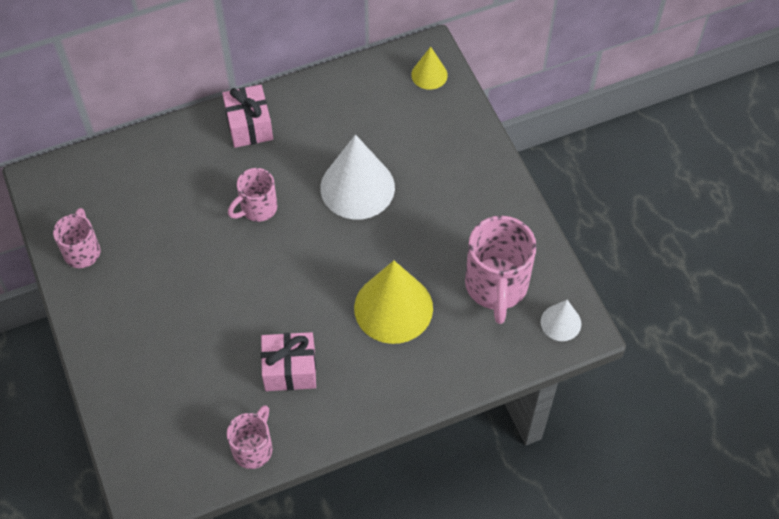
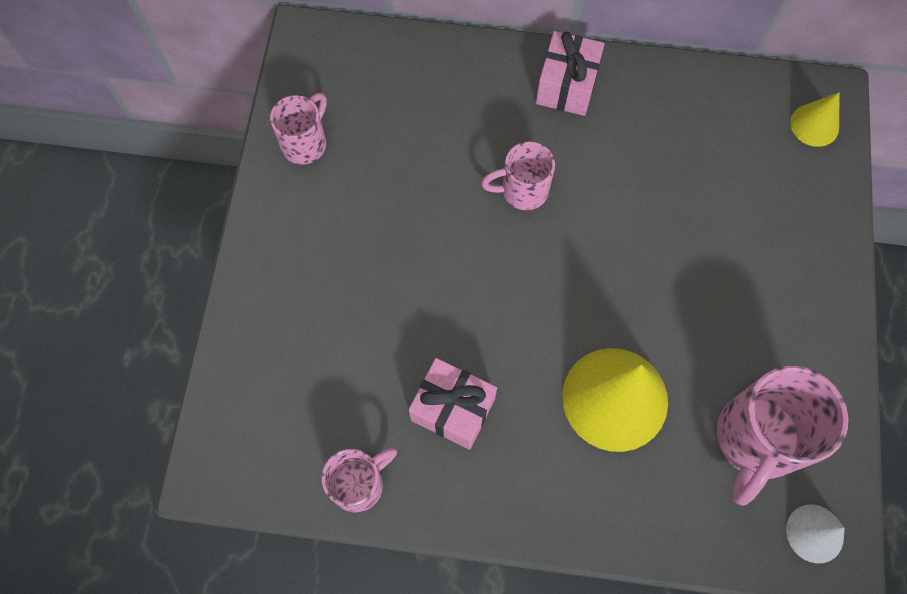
camera: 30 degrees right, 10 degrees up
(357, 187) = (652, 224): white cone -> none

